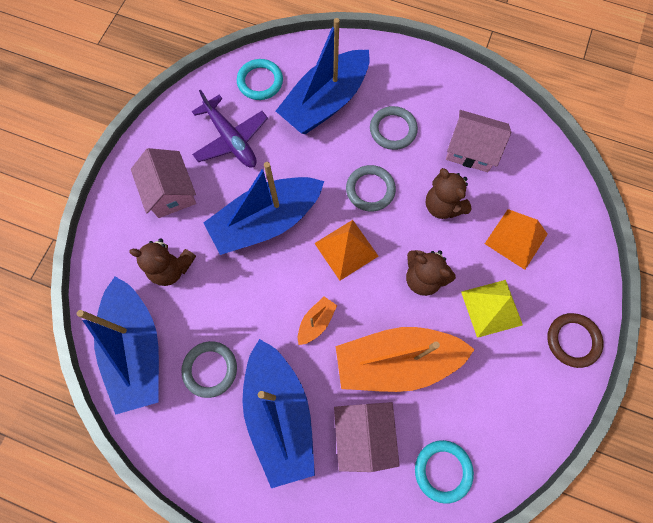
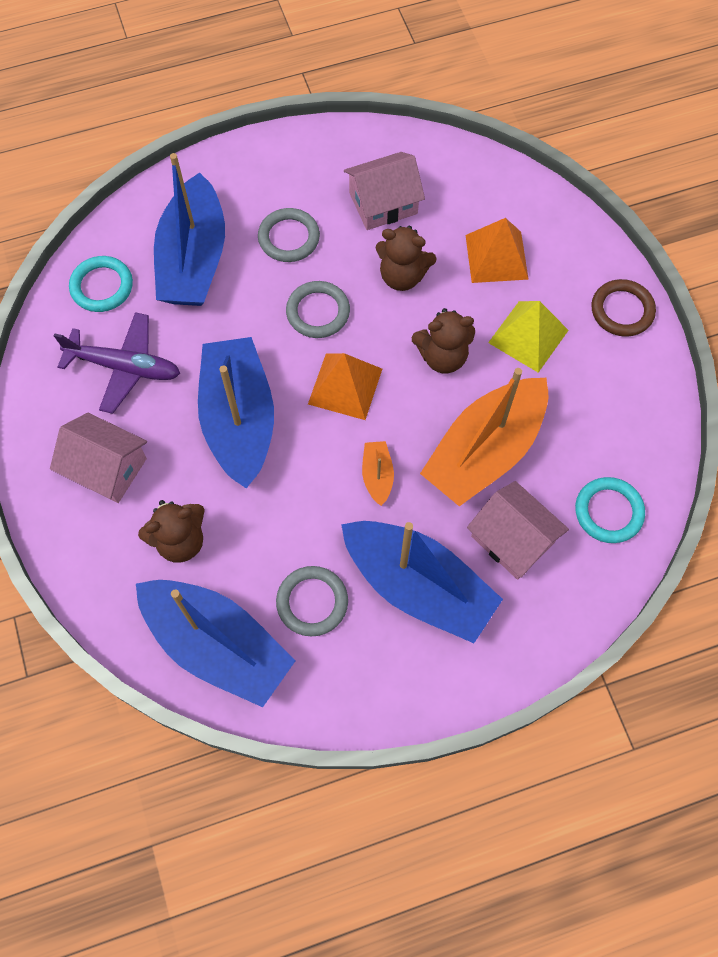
camera: 40 degrees left, 5 degrees down
(266, 221) = (239, 420): blue boat -> blue boat turned 150 degrees clockwise

